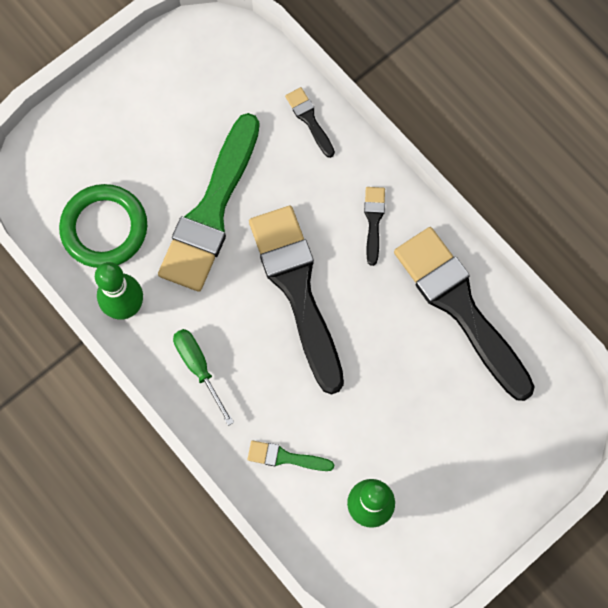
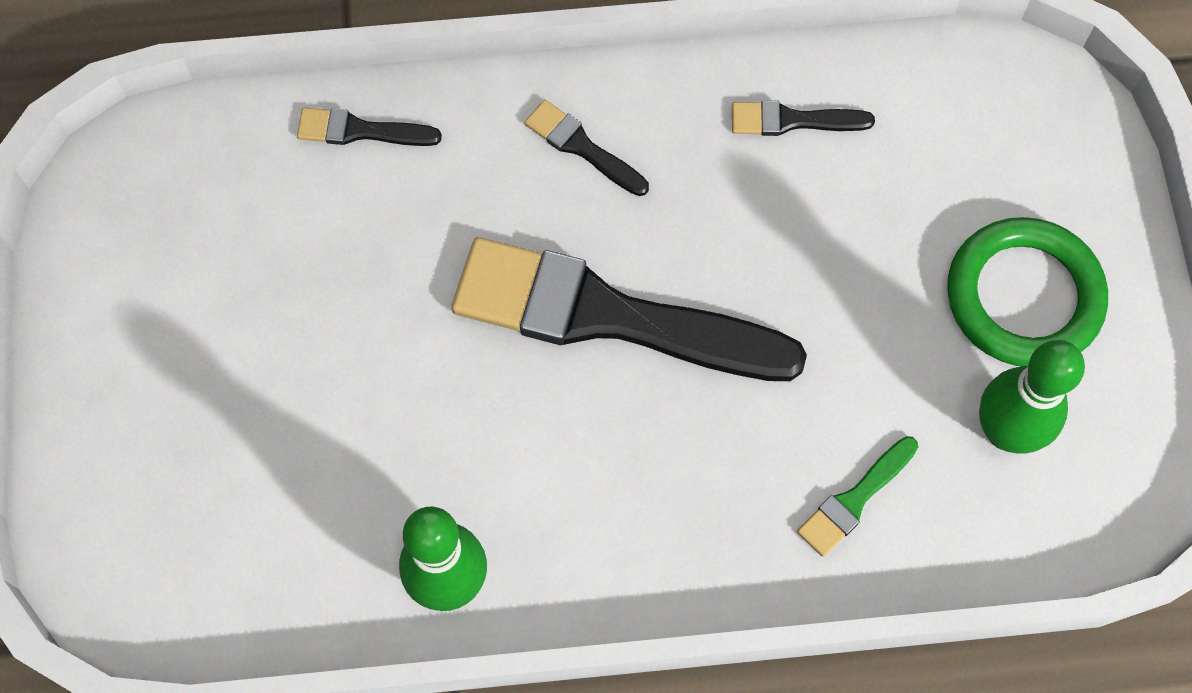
camera: 55 degrees left, 5 degrees down
(104, 228) = (297, 532): green ring -> green ring (1024, 297)
(199, 368) = (628, 535): green screwdriver -> none
(211, 211) = (393, 357): green brush -> none
(460, 307) = (793, 120): black brush -> black brush, size x0.42

